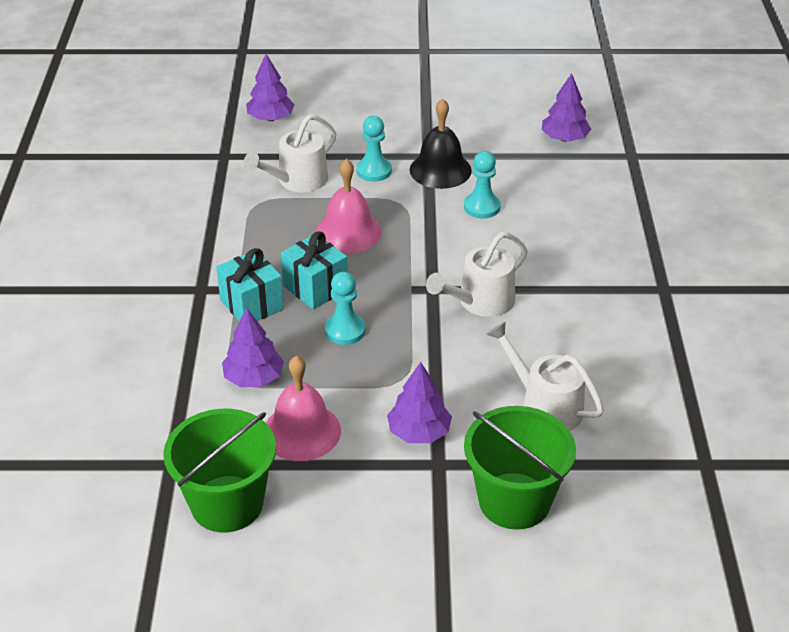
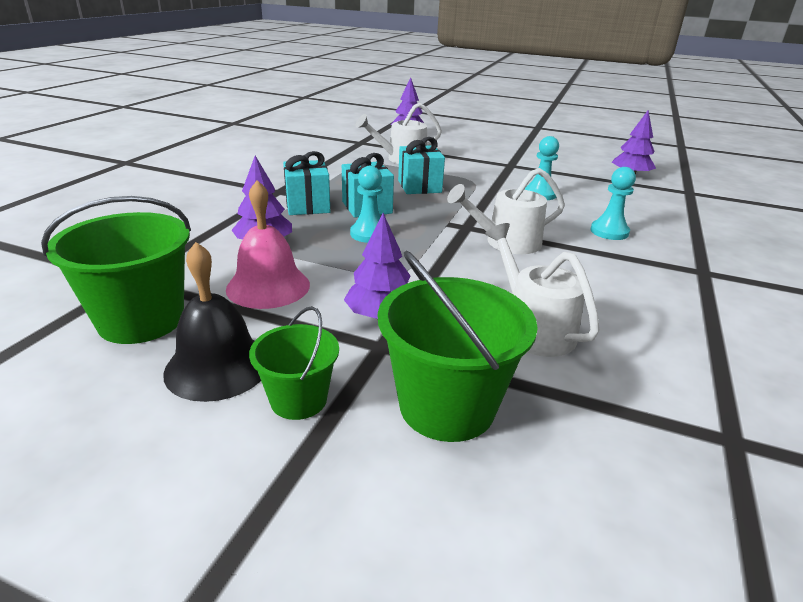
camera: 20 degrees right, 10 degrees down
(348, 232) = (419, 186): pink bell -> turquoise gift
(374, 171) = (463, 164): turquoise pawn -> turquoise pawn (609, 232)
(409, 531) = (298, 400): none -> green bucket
(440, 170) = (516, 172): black bell -> black bell (218, 366)

